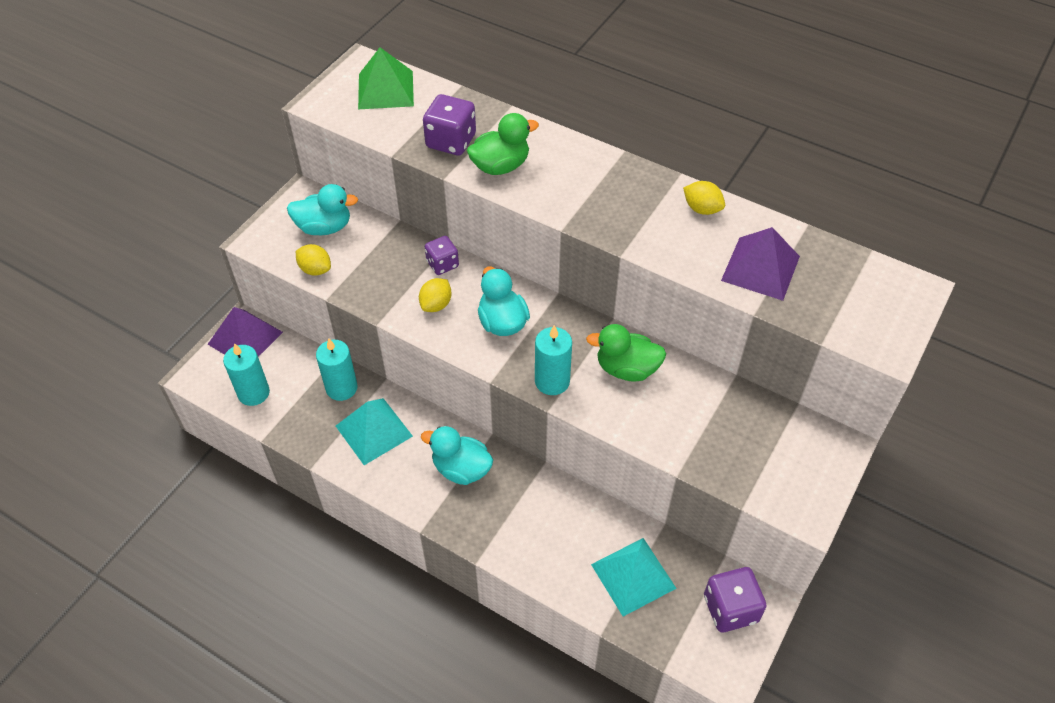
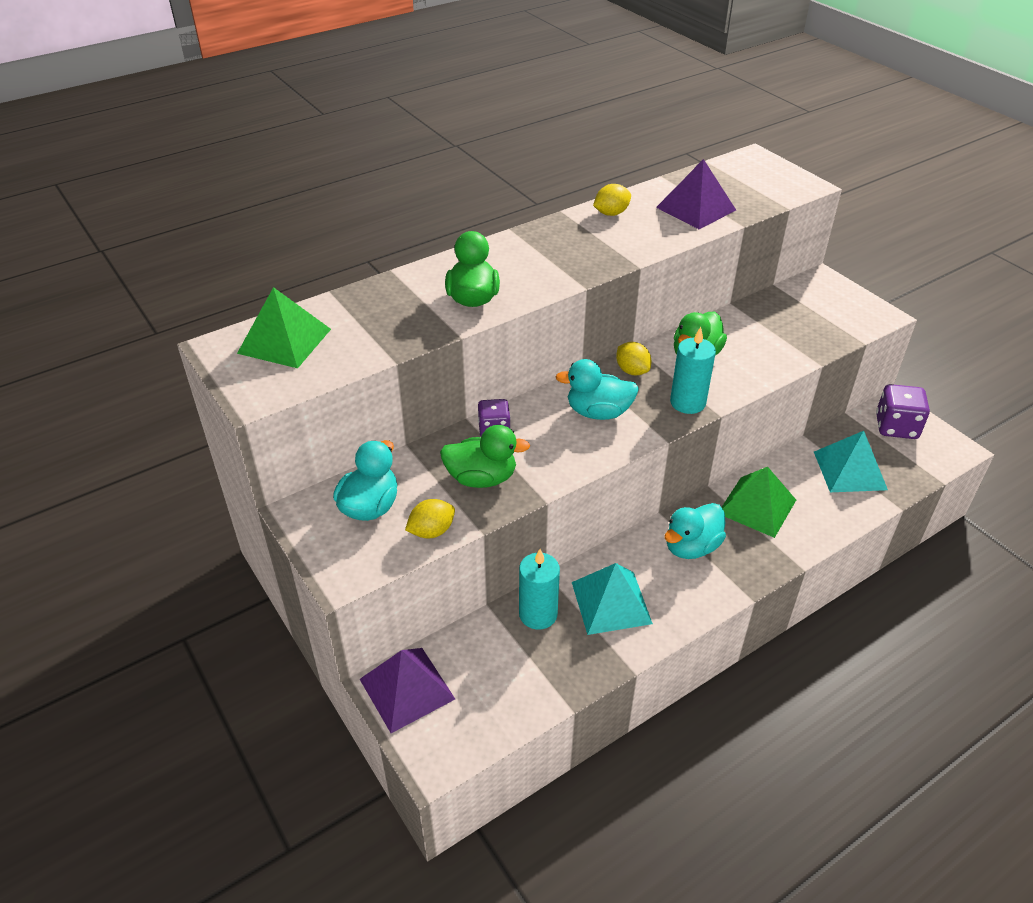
camera: 65 degrees left, 10 degrees down
(253, 393) = (498, 701): turquoise candle -> none
(384, 277) = (481, 478): none -> green duck
(436, 304) = (547, 450): yellow lemon -> yellow lemon (632, 371)
(451, 141) = (409, 318): purple dice -> none
(538, 506) = (757, 506): none -> green pyramid

